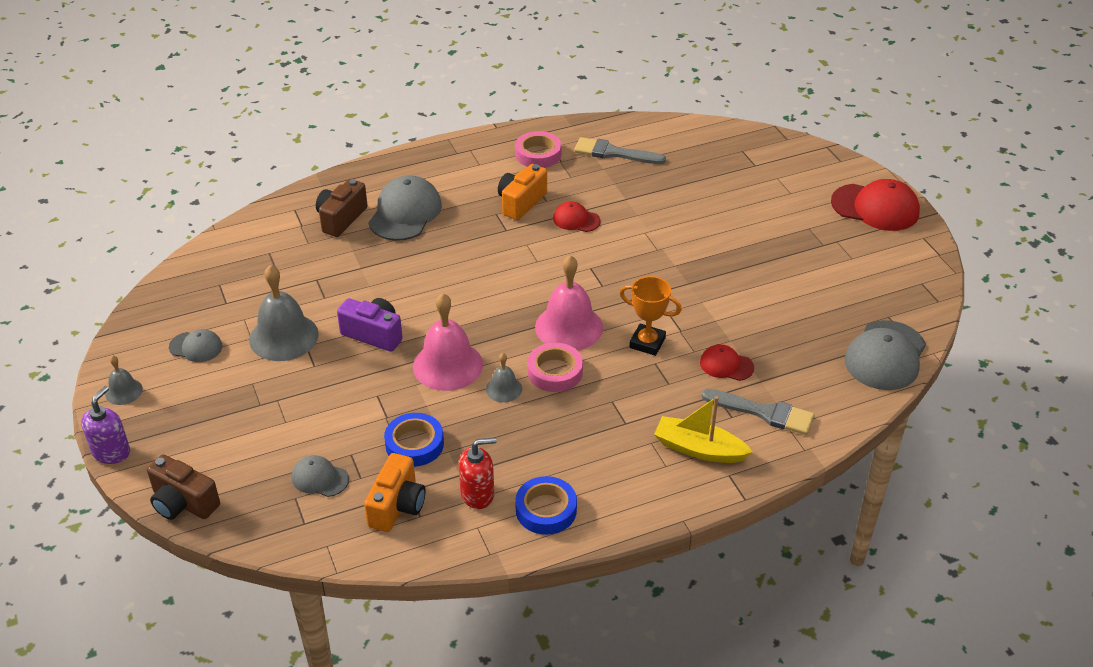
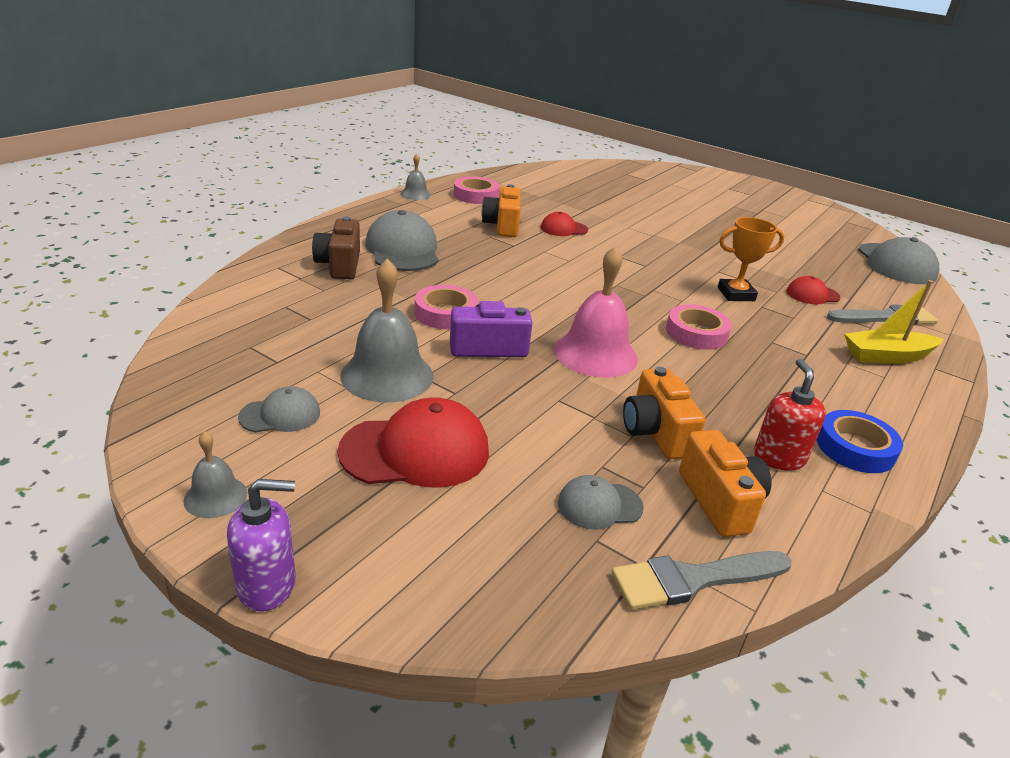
camera: 35 degrees left, 10 degrees down
(111, 452) = (267, 585): purple soap dispenser -> purple soap dispenser turned 90 degrees clockwise
(183, 503) = (453, 611): brown camera -> none
(375, 292) = (445, 313): none -> pink tape
(414, 444) = (656, 432): blue tape -> orange camera
(478, 494) = (778, 457): red soap dispenser -> red soap dispenser turned 45 degrees counterclockwise
(504, 389) = (672, 358): grey bell -> grey bell (415, 194)
(569, 327) = (660, 298): pink bell -> none
(613, 153) = (536, 187): grey brush -> grey brush (693, 579)
(875, 207) = (756, 189): red cap -> red cap (415, 451)

